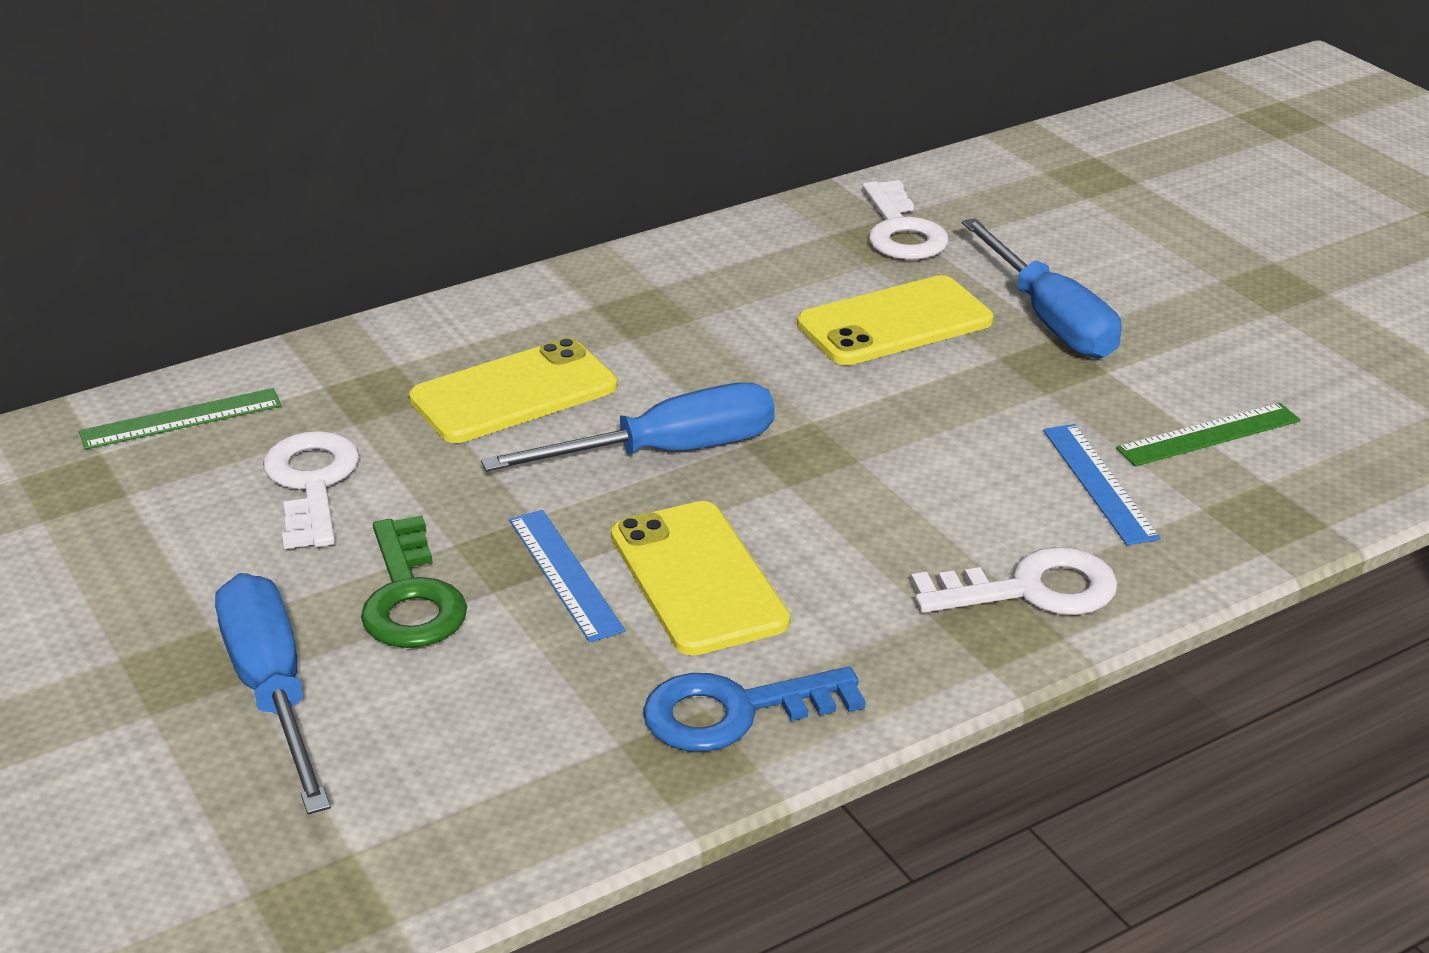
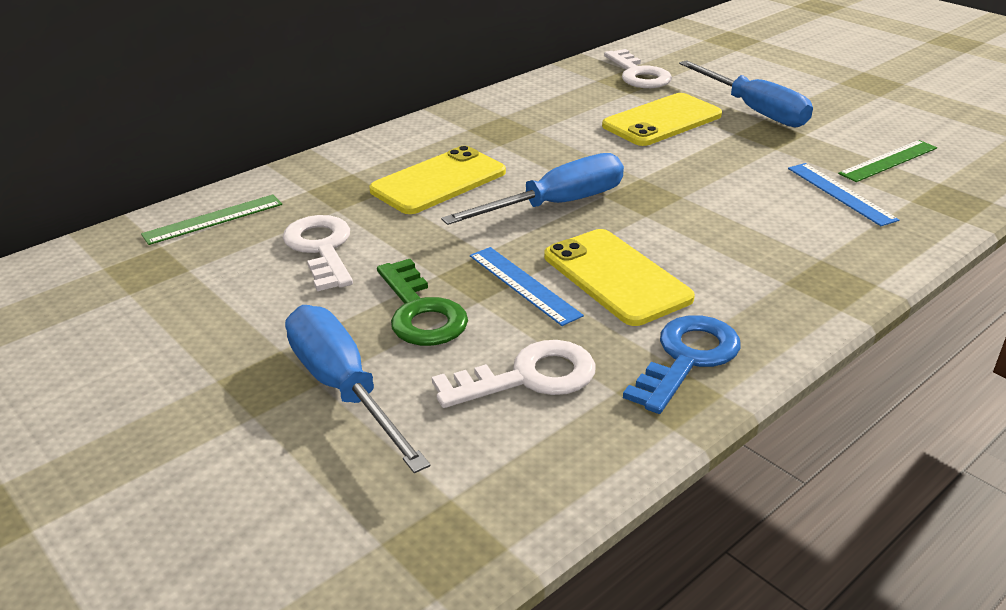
camera: 10 degrees left, 0 degrees up
(735, 711) = (687, 359): blue key -> blue key turned 150 degrees clockwise
(1030, 590) = (838, 259): white key -> white key (528, 377)

